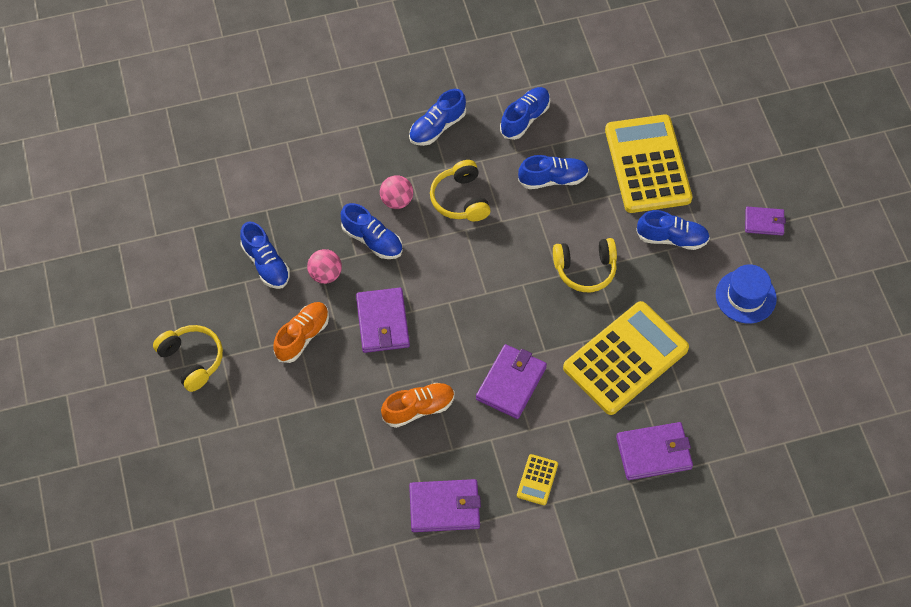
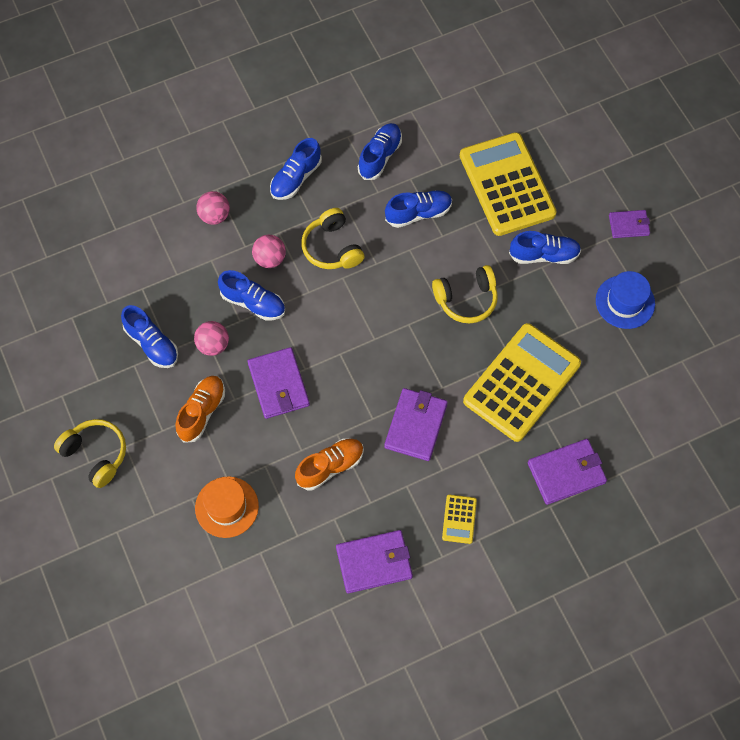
camera: 10 degrees left, 5 degrees up
(309, 430) = (226, 507): none -> orange hat
(350, 151) = (214, 216): none -> pink ball

